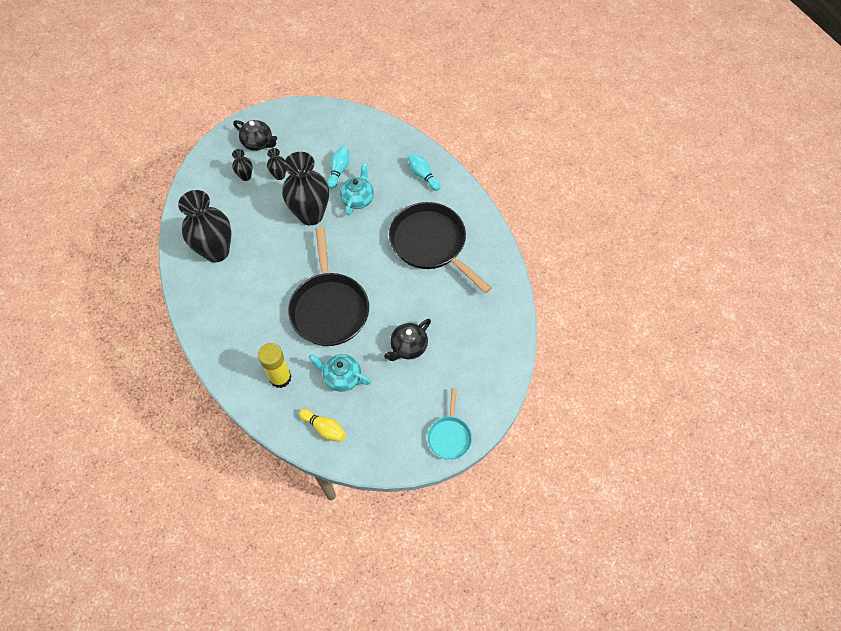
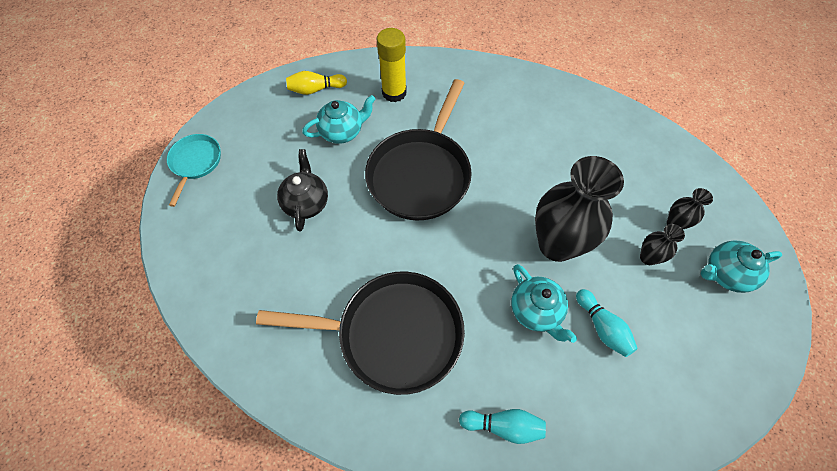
camera: 135 degrees right, 0 degrees up
(216, 251) = (584, 134): black vase -> none
(258, 143) = (725, 273): black teapot -> turquoise teapot
(329, 308) = (421, 174): black pan -> black pan turned 105 degrees counterclockwise
(449, 436) = (195, 163): turquoise pan -> turquoise pan turned 45 degrees clockwise

